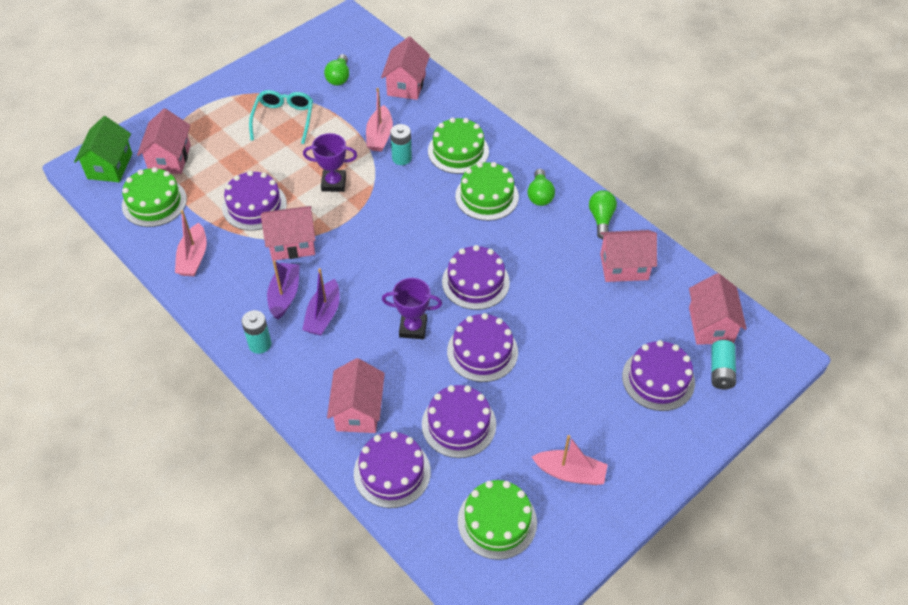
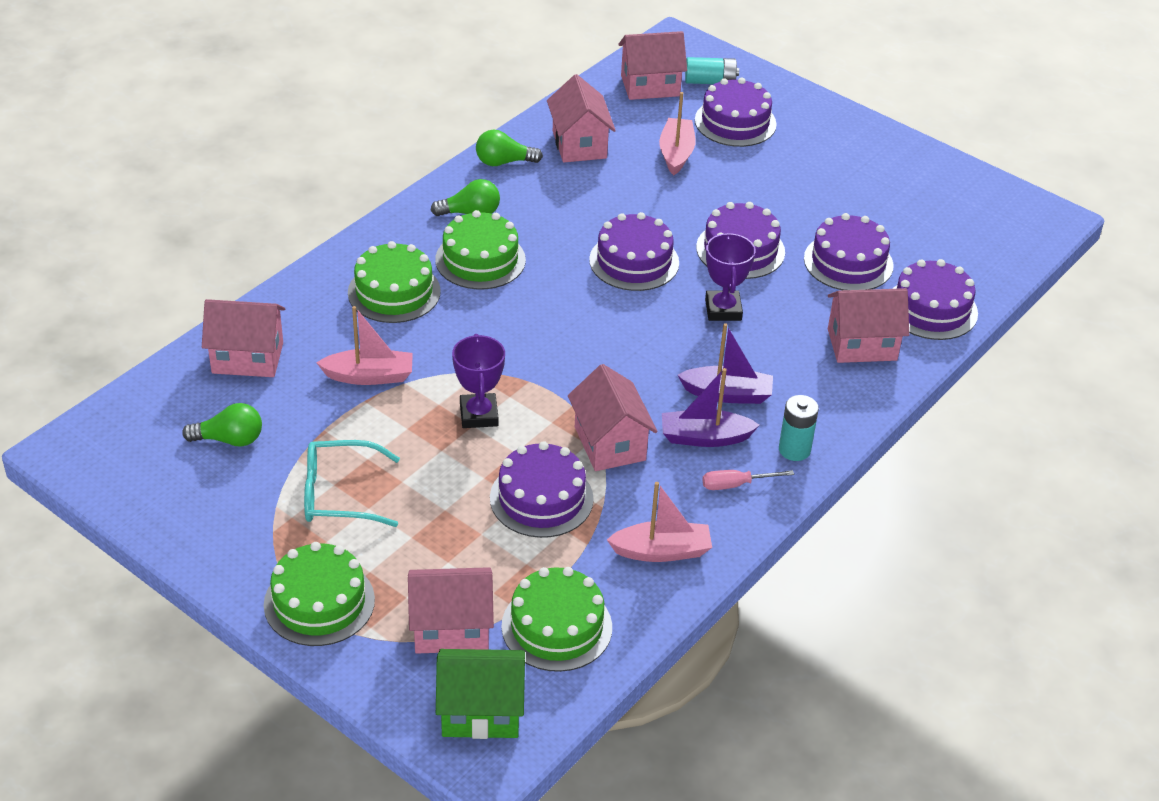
camera: 100 degrees left, 10 degrees down
(237, 305) = (736, 485): none -> pink screwdriver
(401, 158) = (415, 348): turquoise battery -> none
(497, 521) = (955, 228): green cake -> green cake (319, 602)
(570, 473) = (876, 180): pink boat -> pink boat (676, 153)

